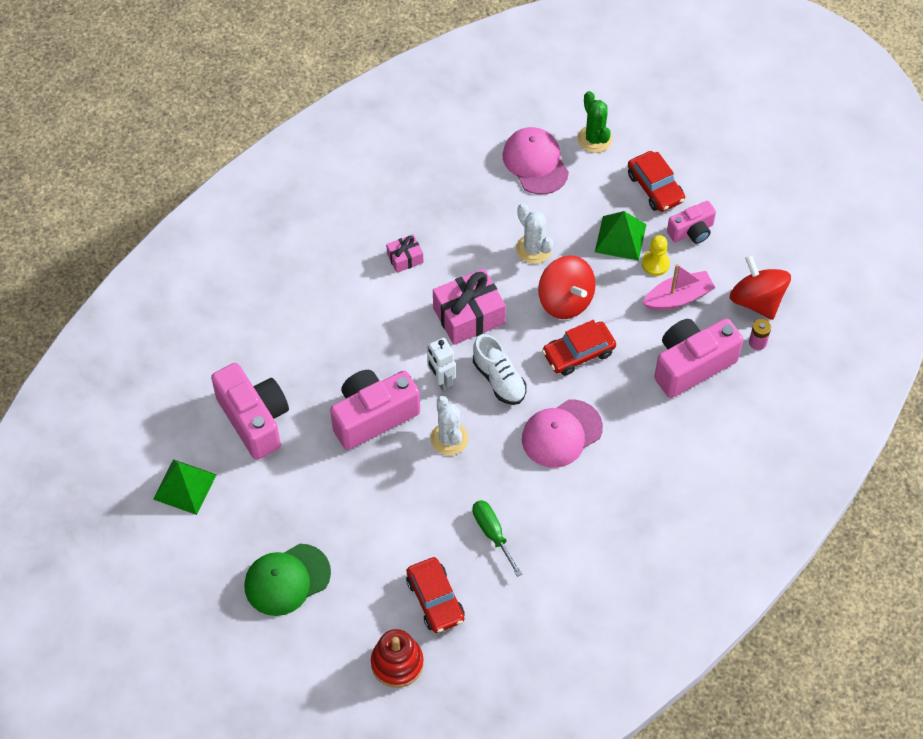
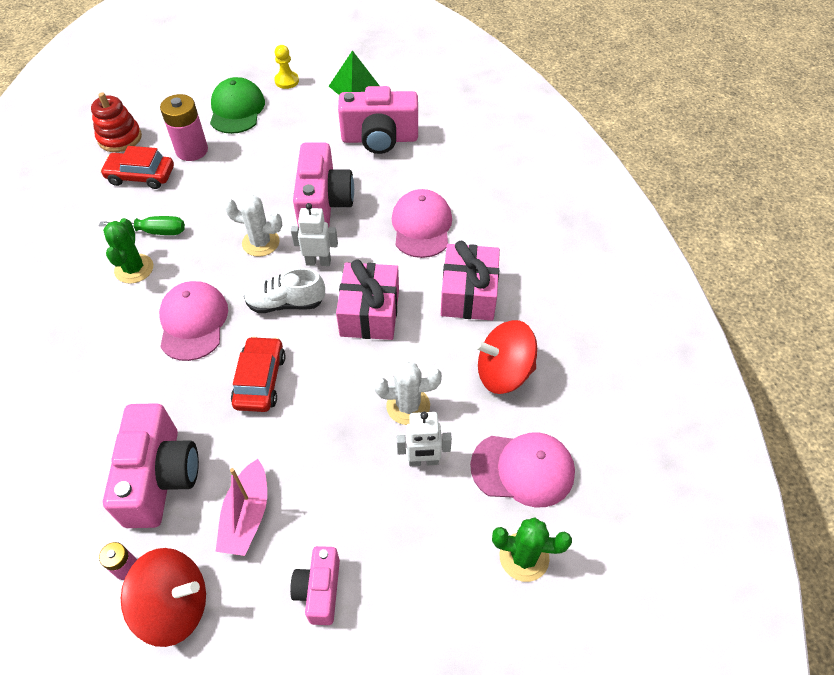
camera: 120 degrees right, 5 degrees down
(351, 326) = (421, 226): none -> pink cap
(372, 579) = (192, 150): none -> pink battery
(405, 258) = (468, 294): pink gift -> pink gift, size x1.91
(542, 518) = (134, 269): none -> green cactus
(565, 300) = (326, 401): red spinning top -> red spinning top (503, 373)
(569, 220) = (423, 461): none -> white robot
(620, 238) = (364, 501): green pyramid -> none
(655, 187) = (409, 587): red car -> none
(655, 264) = (306, 518): yellow pawn -> yellow pawn (286, 81)

